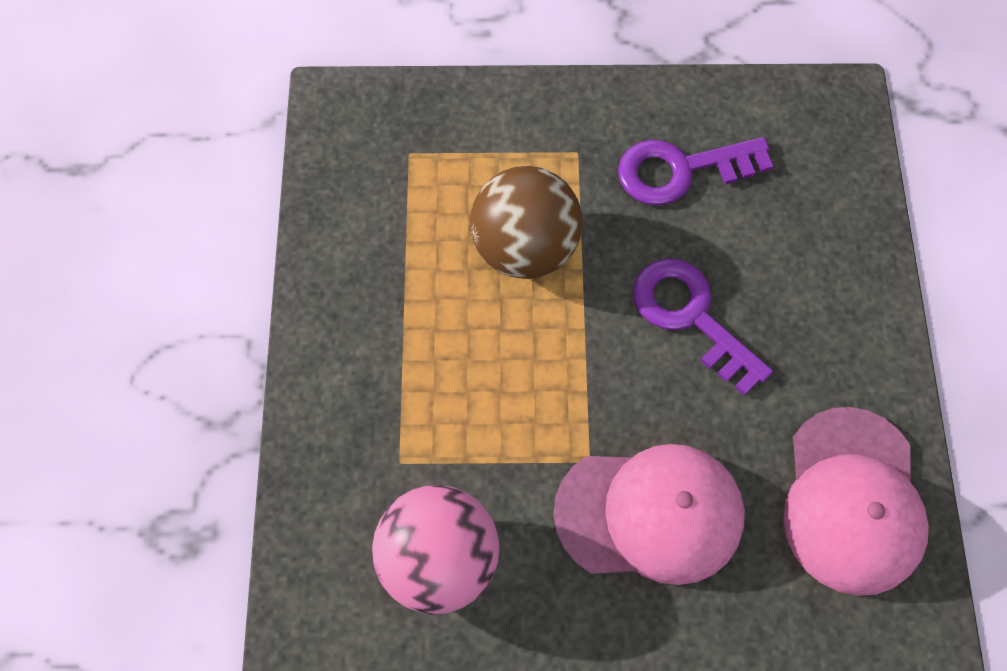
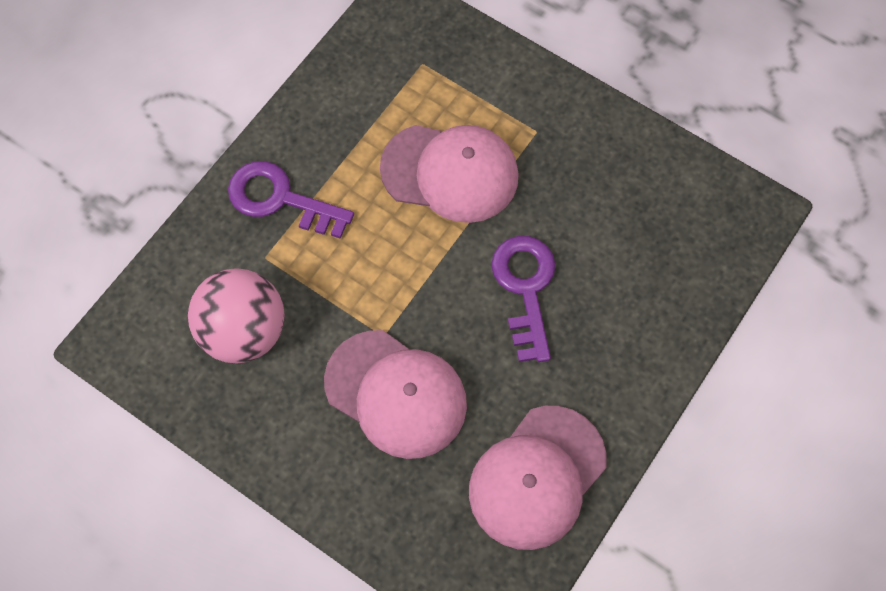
camera: 35 degrees right, 0 degrees up
(525, 247) = (450, 173): brown ball -> pink cap
(681, 170) = (599, 187): purple key -> purple key (280, 199)

